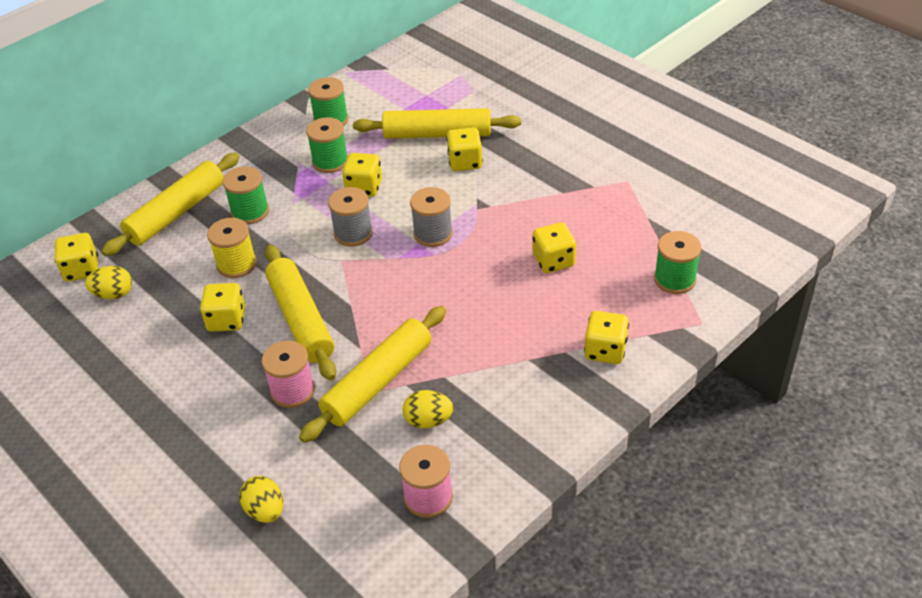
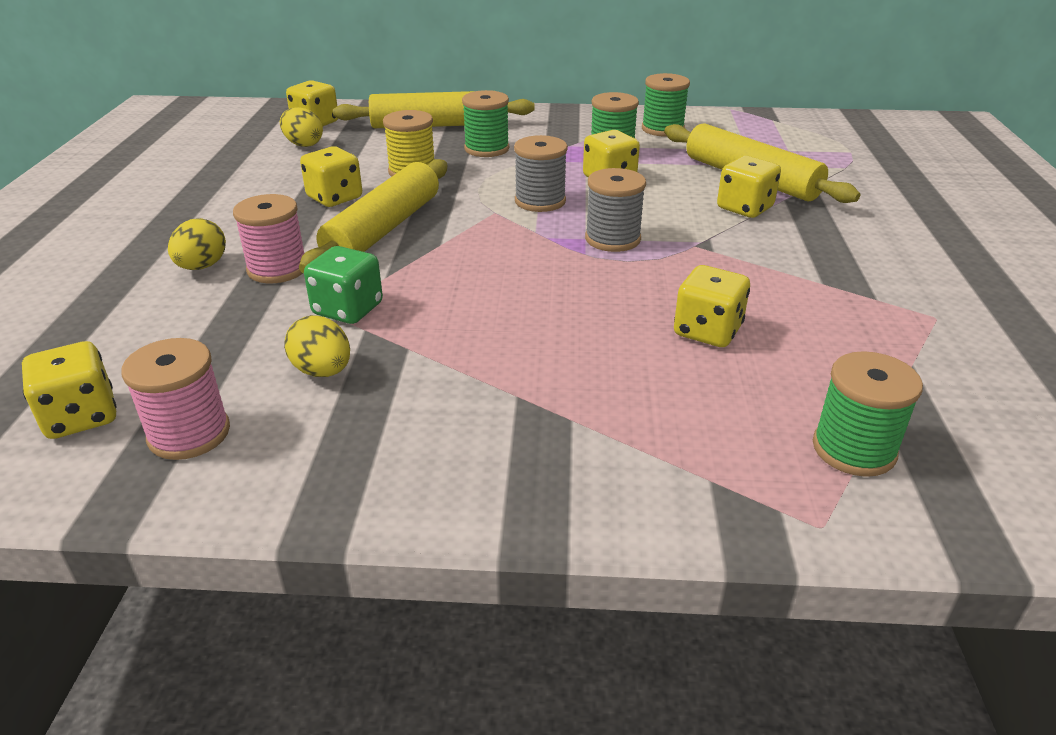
camera: 45 degrees right, 10 degrees down
(265, 511) = (81, 333): yellow egg -> yellow egg (202, 266)
(377, 381) = (348, 309): yellow rolling pin -> green dice
(605, 350) = (622, 454): yellow dice -> yellow dice (81, 417)

